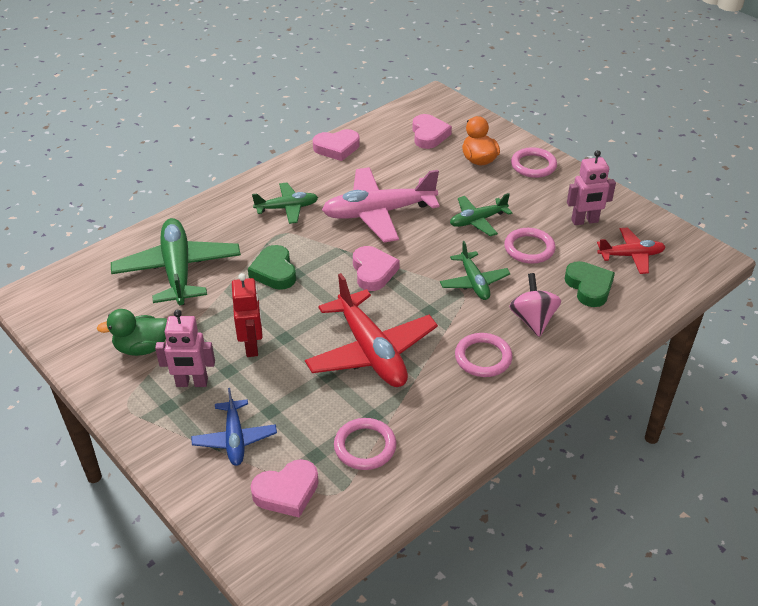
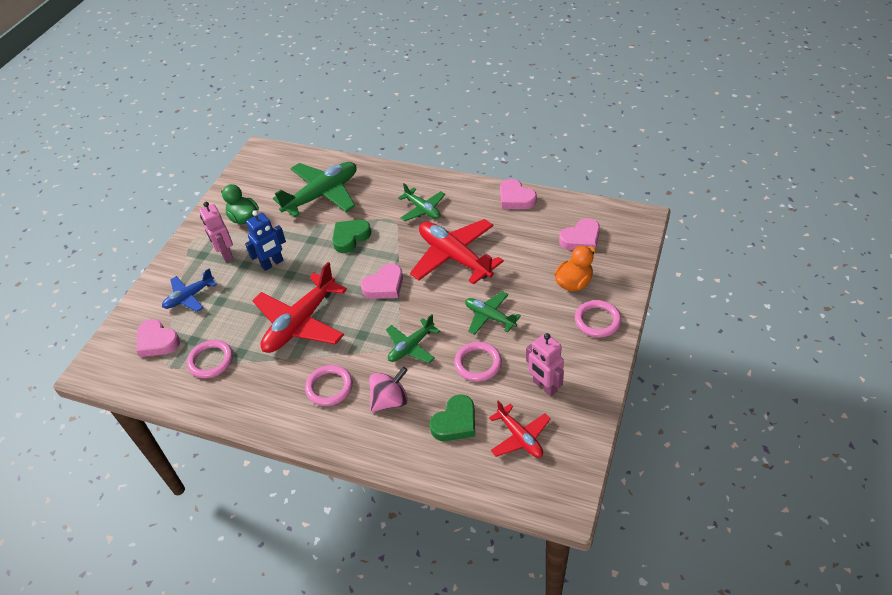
camera: 65 degrees right, 5 degrees up
(252, 346) = (272, 263): red robot -> blue robot
(379, 213) = (454, 257): pink plane -> red plane

